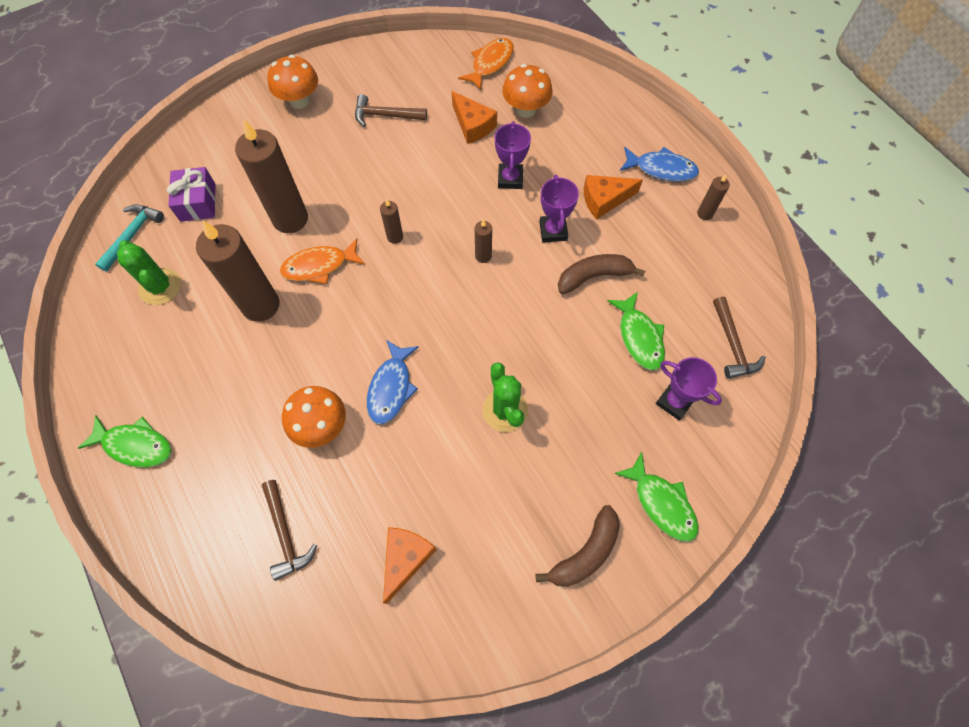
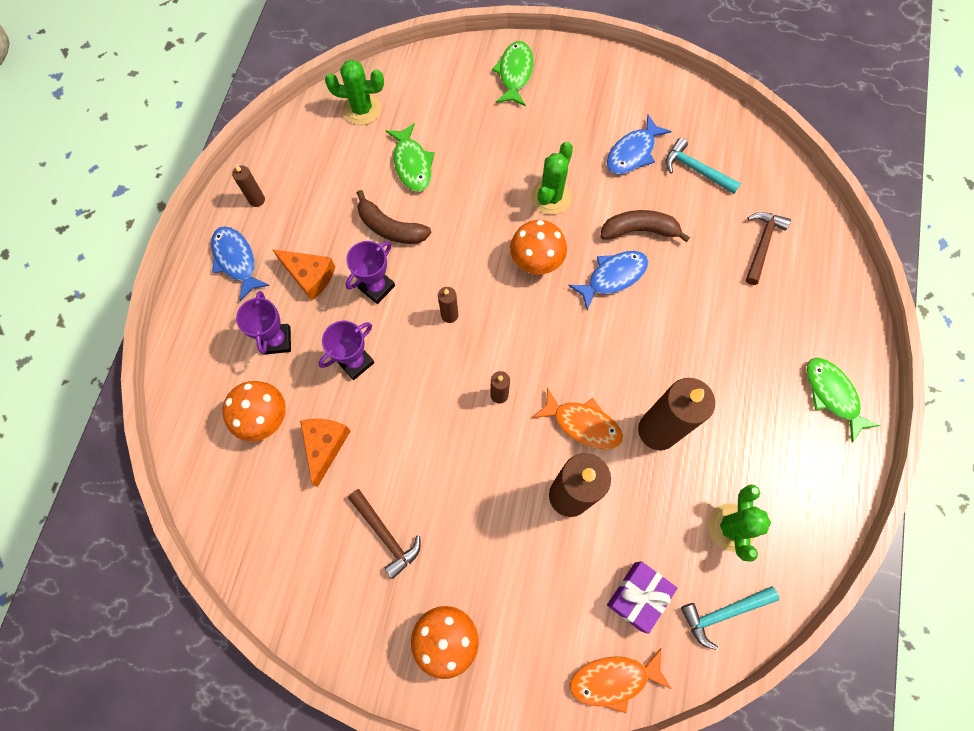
camera: 135 degrees left, 5 degrees up
(321, 426) = (684, 293): orange mushroom -> orange mushroom (536, 261)
(405, 559) = (695, 170): orange cheese -> turquoise hammer
(478, 521) = (633, 153): none -> blue fish
(490, 64) = (231, 503): orange fish -> orange fish (613, 679)
(585, 552) = (586, 88): brown banana -> brown banana (639, 230)
(639, 337) = (412, 164): green fish -> green fish turned 135 degrees clockwise
(674, 402) = (440, 112): purple trophy -> purple trophy (277, 340)
(732, 345) = (362, 109): brown hammer -> green cactus

